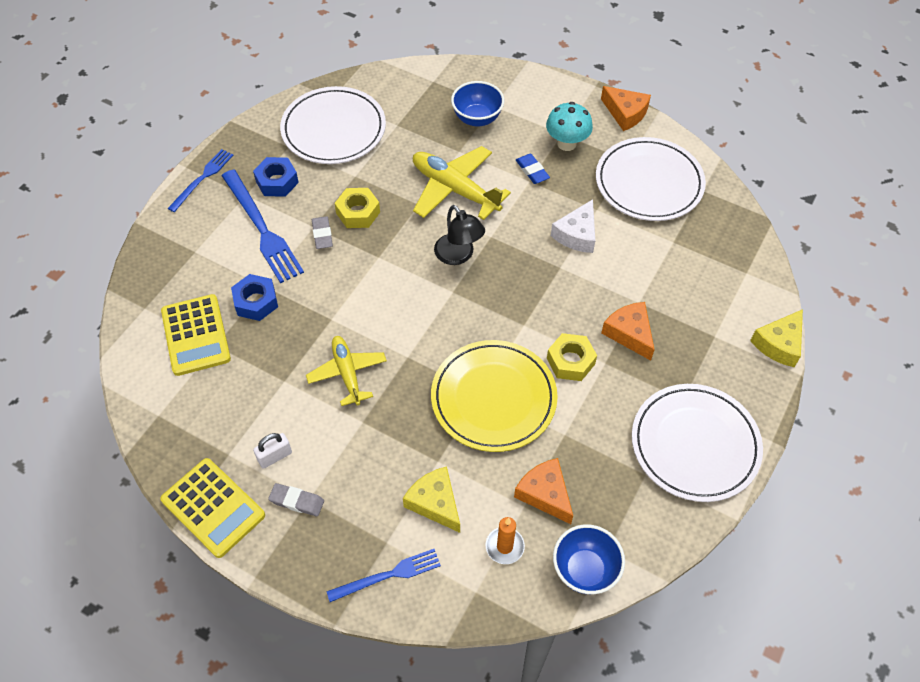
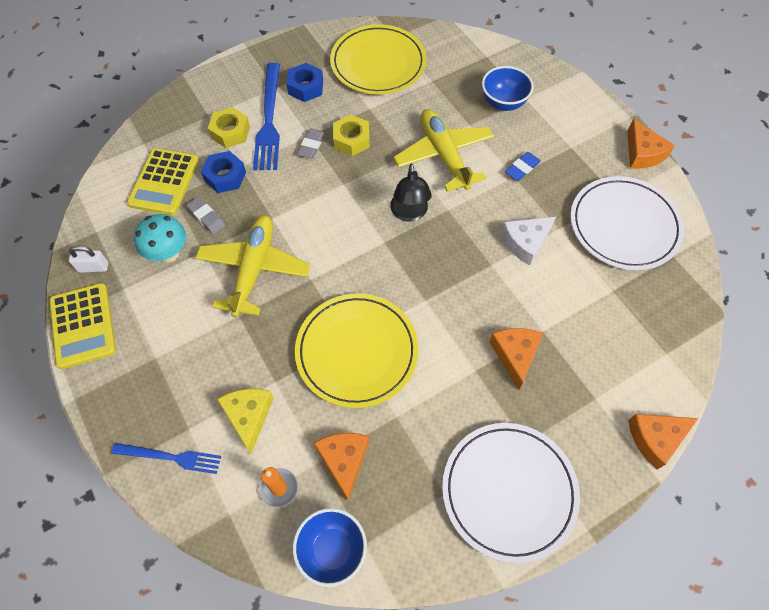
camera: 30 degrees right, 5 degrees up
(202, 178) = (252, 61): blue fork -> none
(275, 456) = (154, 309): white padlock -> white padlock (93, 267)
(297, 501) = (145, 355): grey eraser -> grey eraser (206, 217)
(333, 129) = (378, 63): white plate -> yellow plate
(347, 373) = (254, 269): yellow plane -> yellow plane, size x1.52
(532, 171) = (522, 168): blue eraser -> blue eraser turned 45 degrees clockwise
(566, 143) = (569, 157): turquoise mushroom -> turquoise mushroom (168, 253)
(570, 361) = (445, 353): yellow nut -> yellow nut (230, 132)
(779, 344) = (655, 439): yellow cheese -> orange cheese

